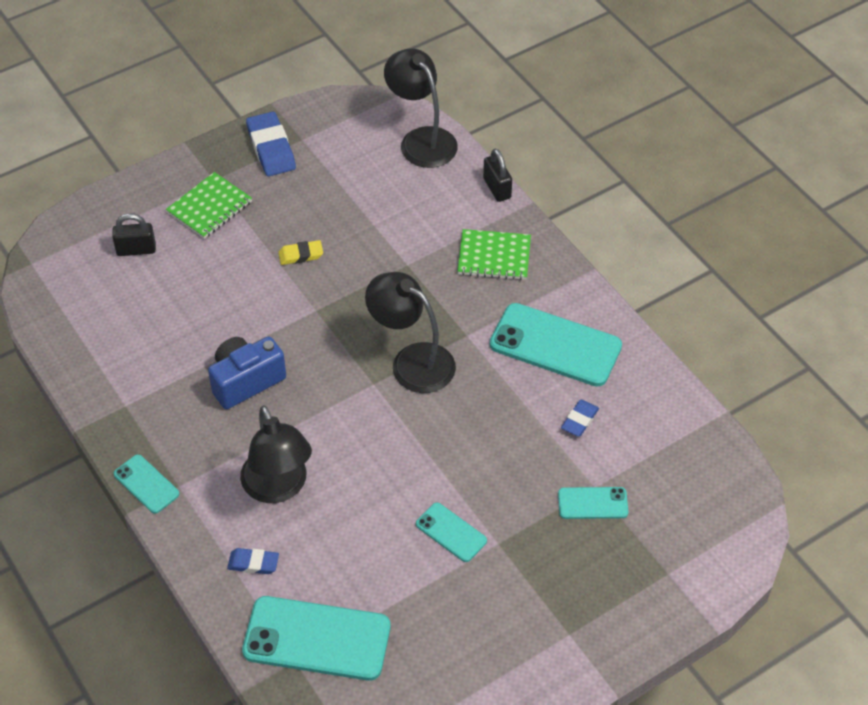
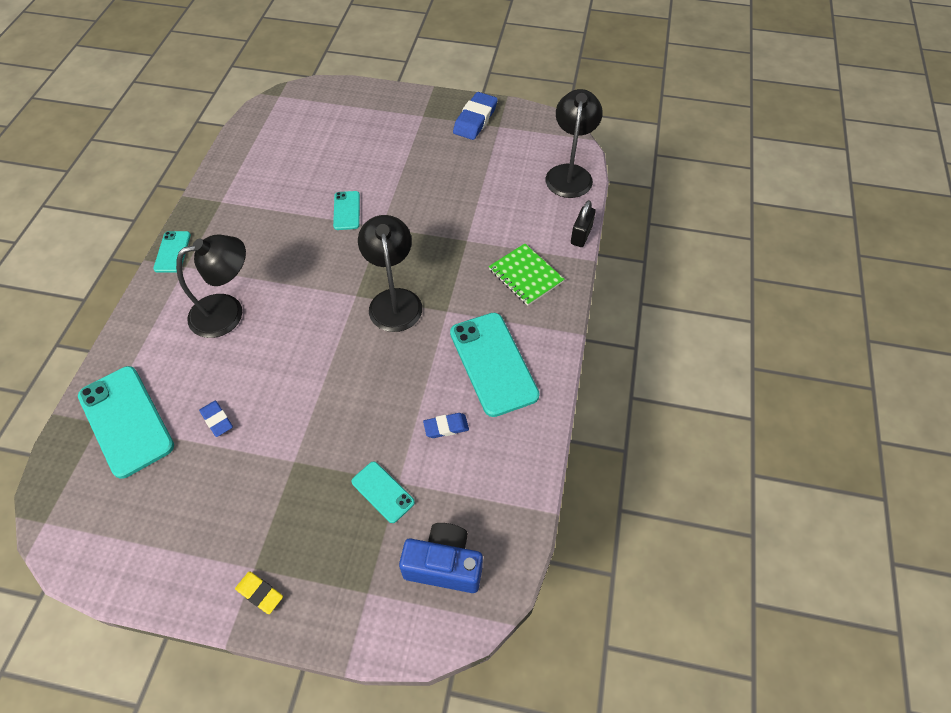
camera: 45 degrees right, 5 degrees up
(136, 250) = (335, 124): black padlock -> none
(210, 207) = (401, 129): green notebook -> none
(246, 381) = (293, 237): blue camera -> blue camera (444, 565)
(253, 563) = (158, 344): blue eraser -> blue eraser (217, 420)
(278, 488) = (228, 312): black lamp -> black lamp turned 135 degrees counterclockwise
(301, 255) = (414, 189): yellow eraser -> yellow eraser (260, 593)
(451, 532) = (277, 427): turquoise phone -> turquoise phone (346, 211)

